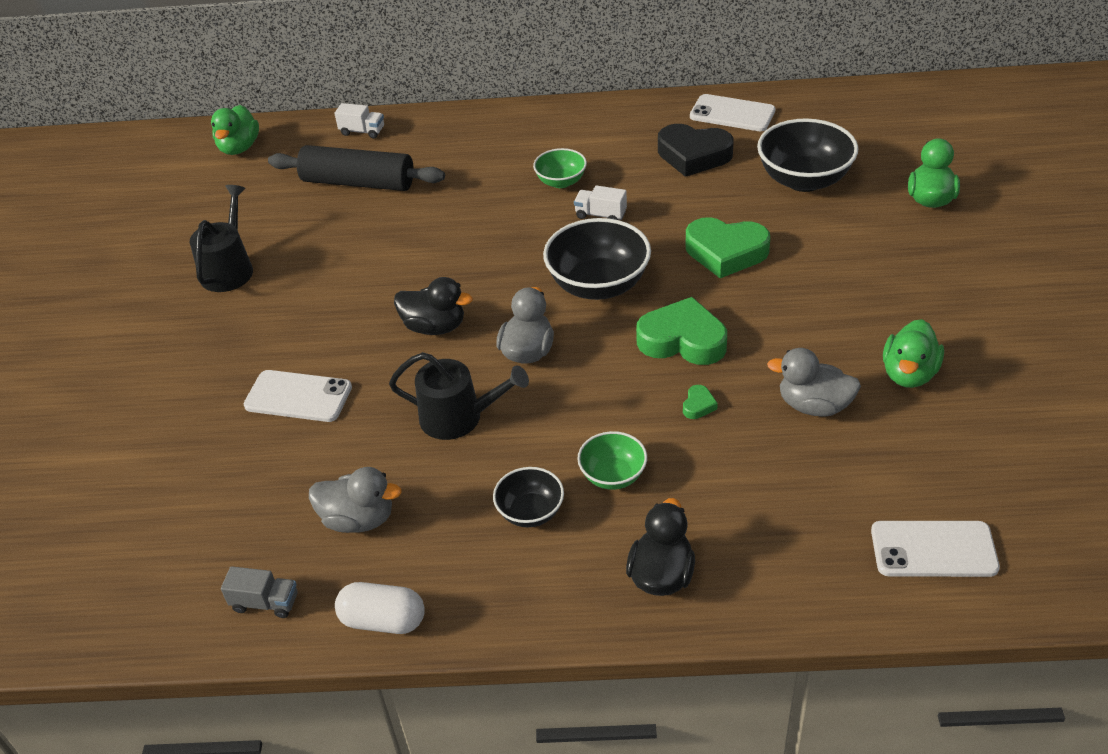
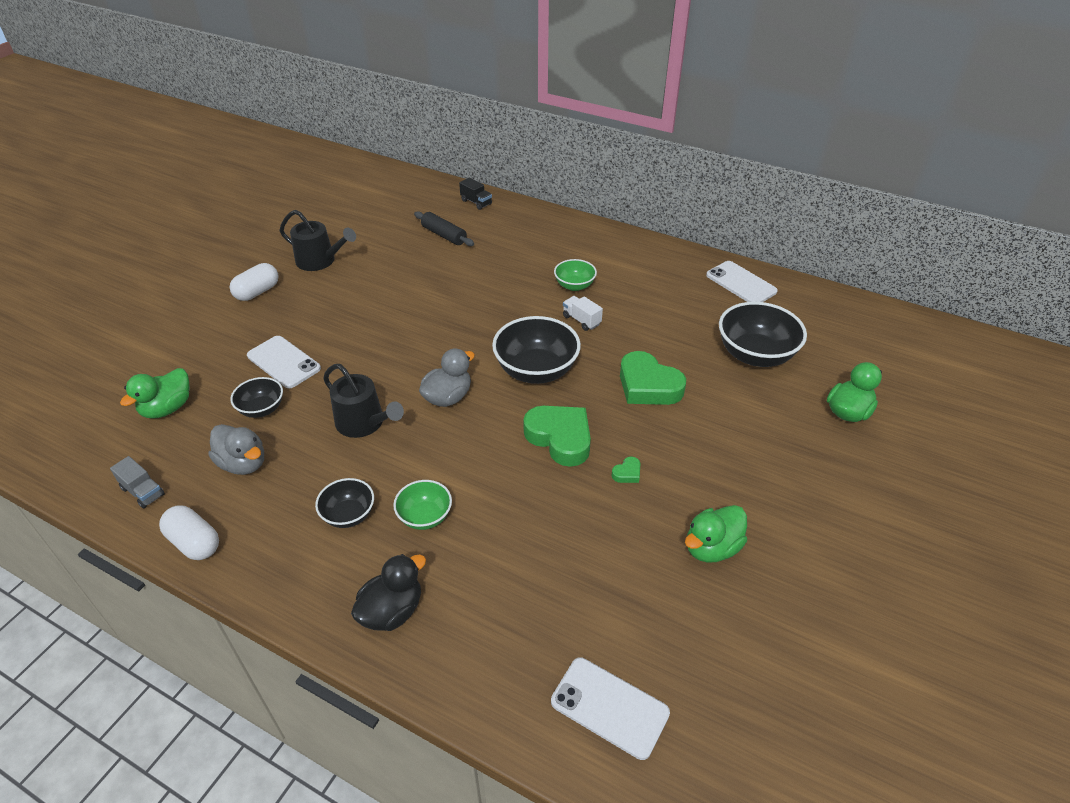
camera: 25 degrees right, 0 degrees up
(183, 335) = (257, 292): none -> white capsule
(229, 269) = (320, 261): black watering can -> black watering can turned 75 degrees clockwise
(239, 148) = (394, 186): green duck -> green duck (167, 408)
(322, 456) = (262, 409): none -> black bowl
(358, 183) = (444, 235): black rolling pin -> black rolling pin, size x0.61
(362, 131) = (476, 202): white truck -> black truck
(435, 327) = (405, 352): black duck -> none
(693, 155) = (685, 303): black heart -> none
(698, 405) = (529, 493): green heart -> green heart (627, 473)
(814, 406) = (614, 536): grey duck -> none

